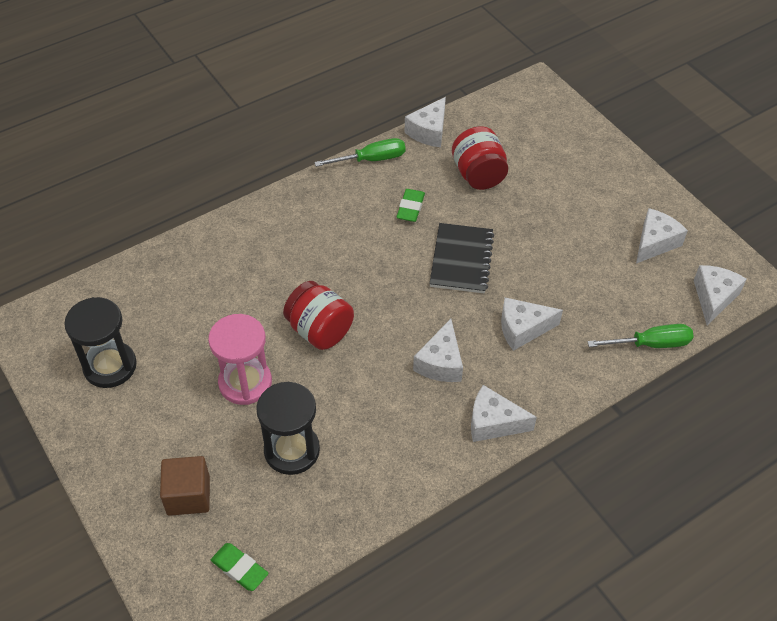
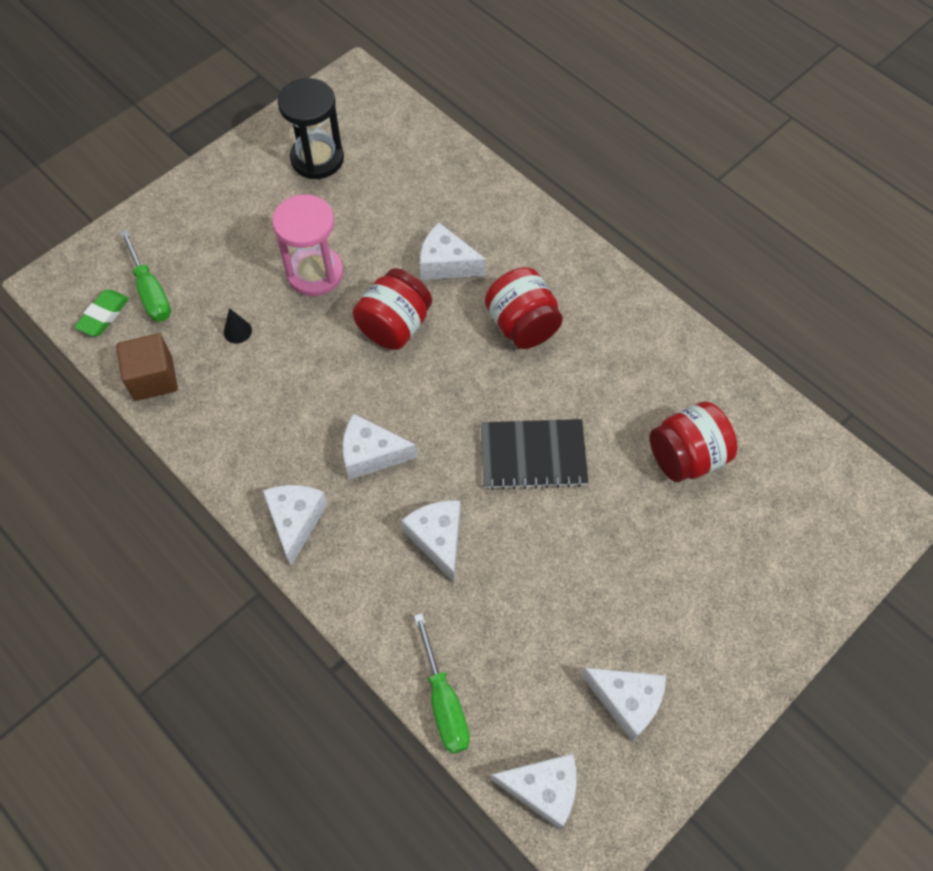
camera: 80 degrees right, 10 degrees up
(188, 495) = (178, 257): brown cube -> brown cube (153, 378)
(292, 450) = (237, 331): black hourglass -> black cone
(342, 246) = (522, 325): none -> red jar
(371, 159) = (673, 330): green screwdriver -> green screwdriver (150, 291)
(410, 208) = (604, 386): green eraser -> none
(429, 131) = (747, 387): white cheese -> white cheese (446, 264)

